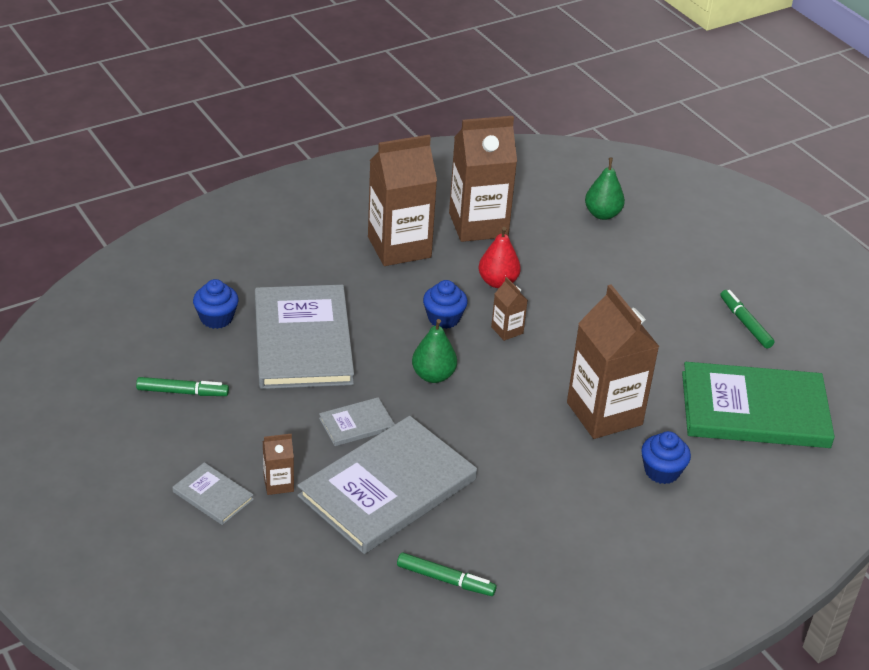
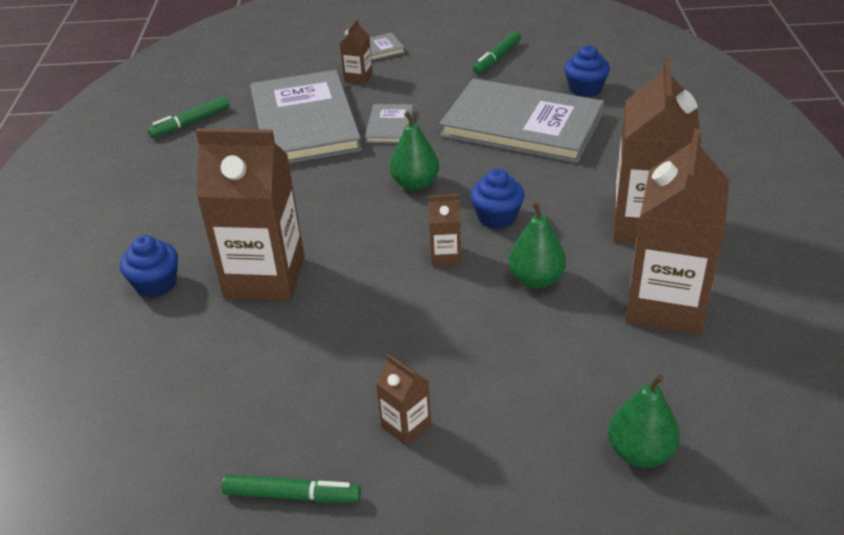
camera: 125 degrees right, 0 degrees up
(498, 282) = (536, 279): red pear -> green pear
(663, 298) = (406, 426): none -> brown carton
(754, 409) = (151, 409): green book -> none

